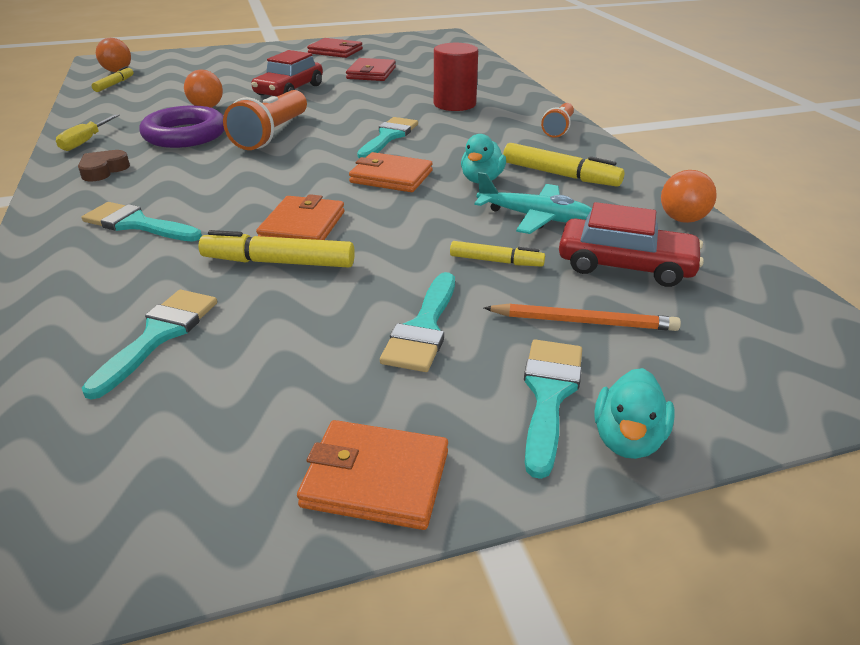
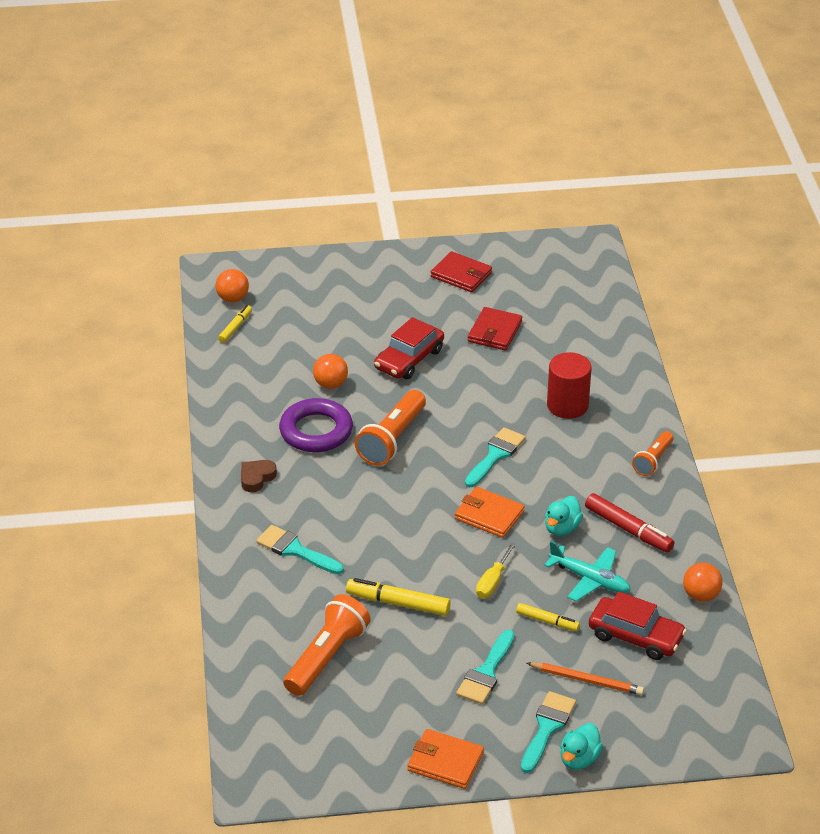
camera: 10 degrees right, 5 degrees up
(86, 141) = (232, 432): yellow screwdriver -> yellow screwdriver (493, 581)
(159, 335) = (326, 657): turquoise brush -> orange flashlight
(302, 226) = (415, 567): orange wallet -> none
(560, 175) = (628, 529): yellow marker -> red marker

